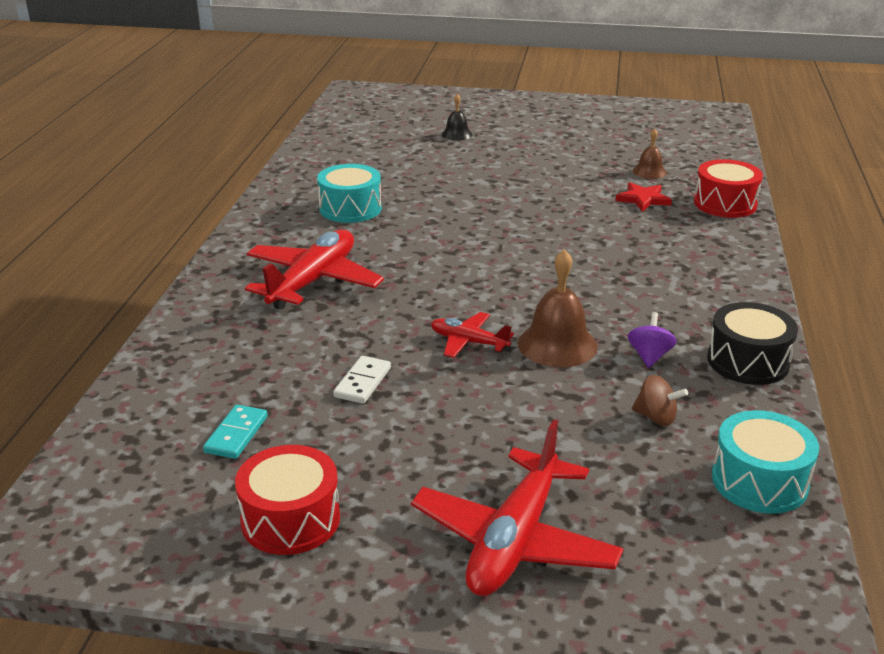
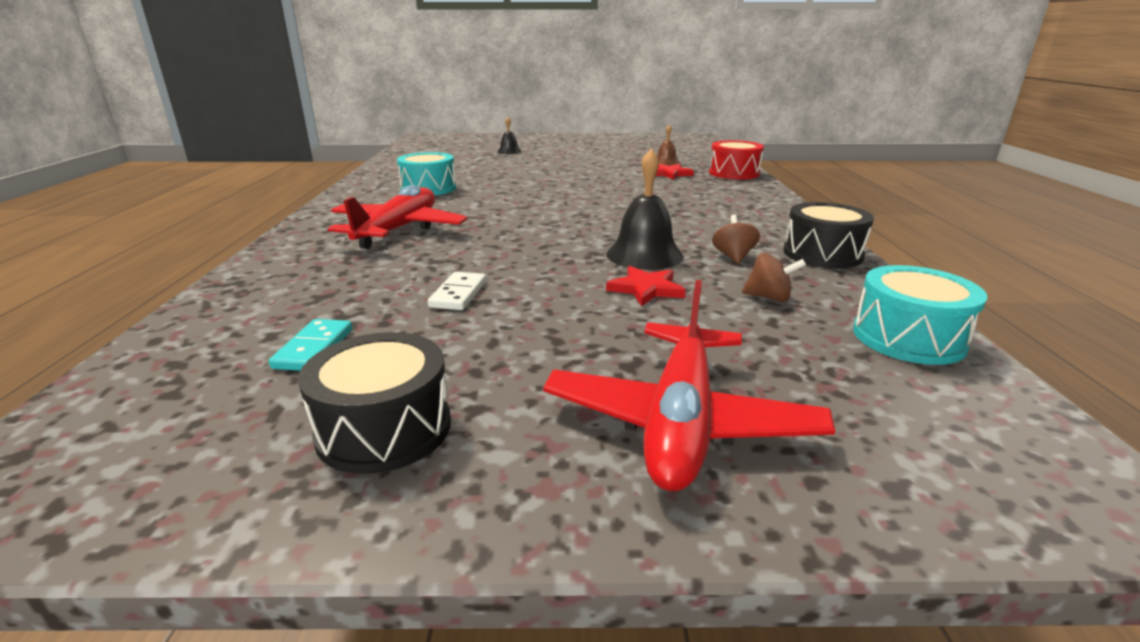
camera: 10 degrees left, 5 degrees down
(290, 519) = (384, 428): red drum -> black drum
(468, 342) = (559, 259): red plane -> none
(541, 394) = (646, 289): none -> red star
(557, 344) = (644, 255): brown bell -> black bell
(649, 356) = (733, 256): purple spinning top -> brown spinning top

